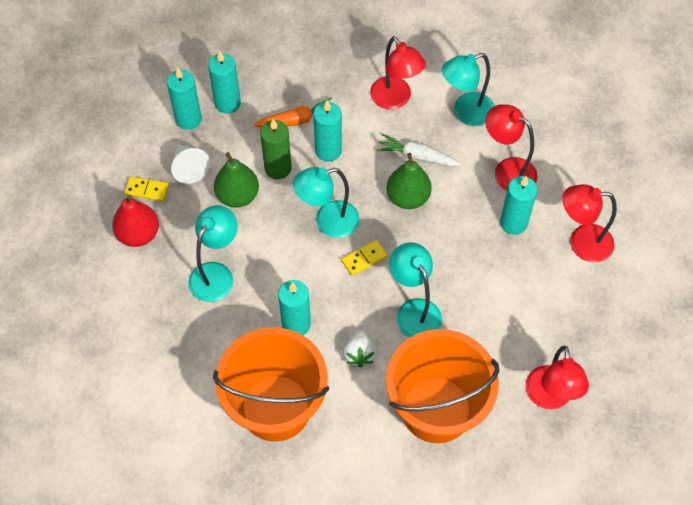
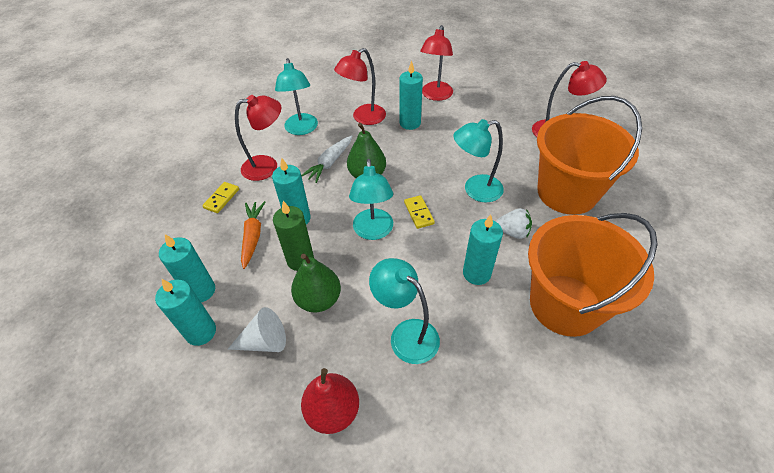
camera: 75 degrees left, 10 degrees down
(147, 190) = (275, 392): yellow domino -> yellow domino (221, 198)

